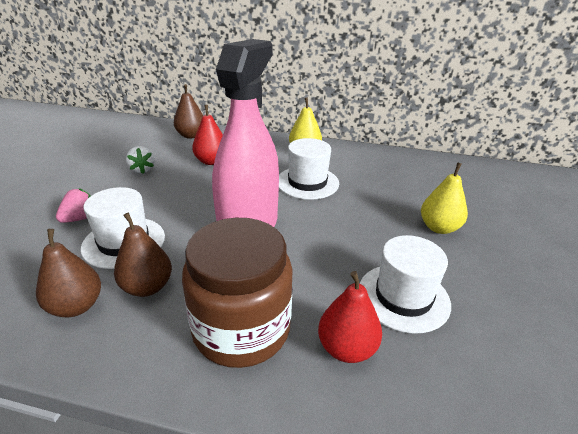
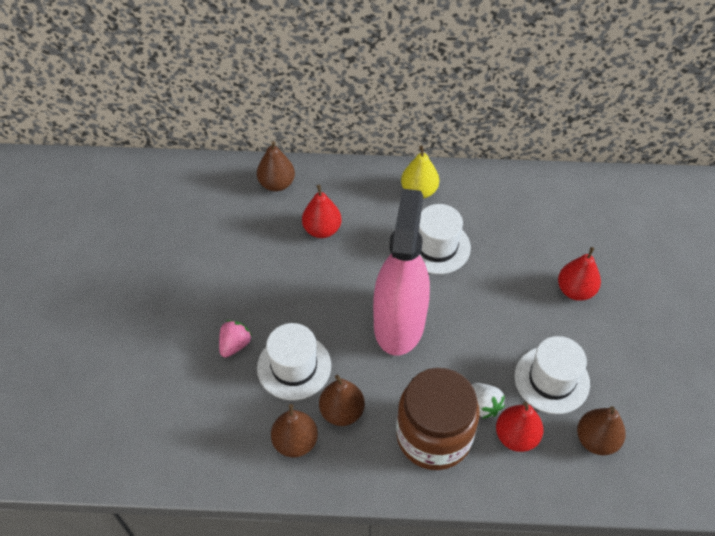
camera: 10 degrees left, 20 degrees up
(142, 170) = (254, 259): white strawberry -> white strawberry (484, 405)
(439, 228) = (575, 290): yellow pear -> red pear
(457, 372) = (596, 440): none -> brown pear

